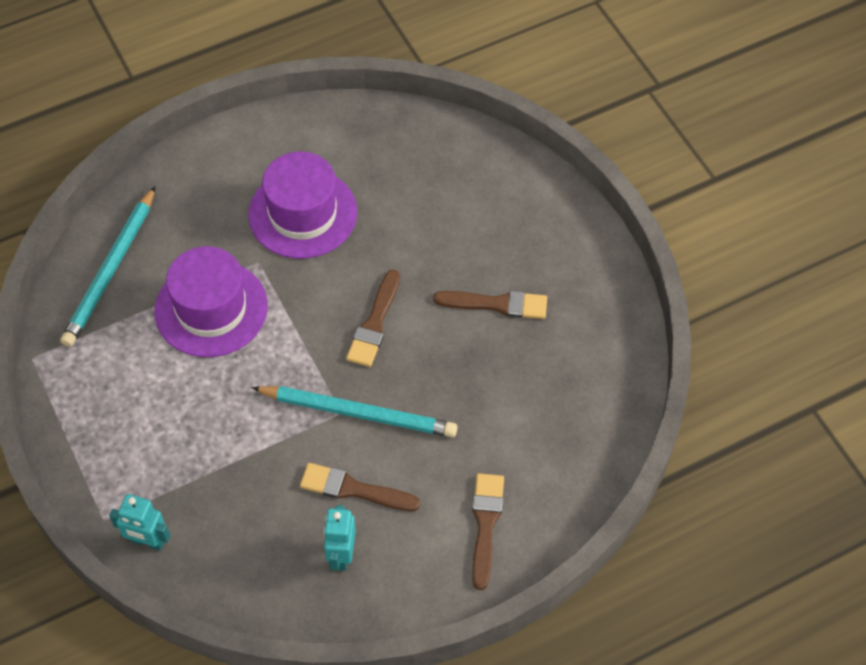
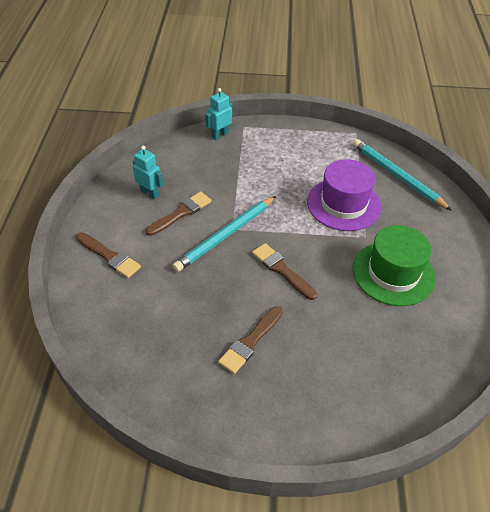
camera: 120 degrees right, 10 degrees down
(302, 213) = (393, 273): purple hat -> green hat

